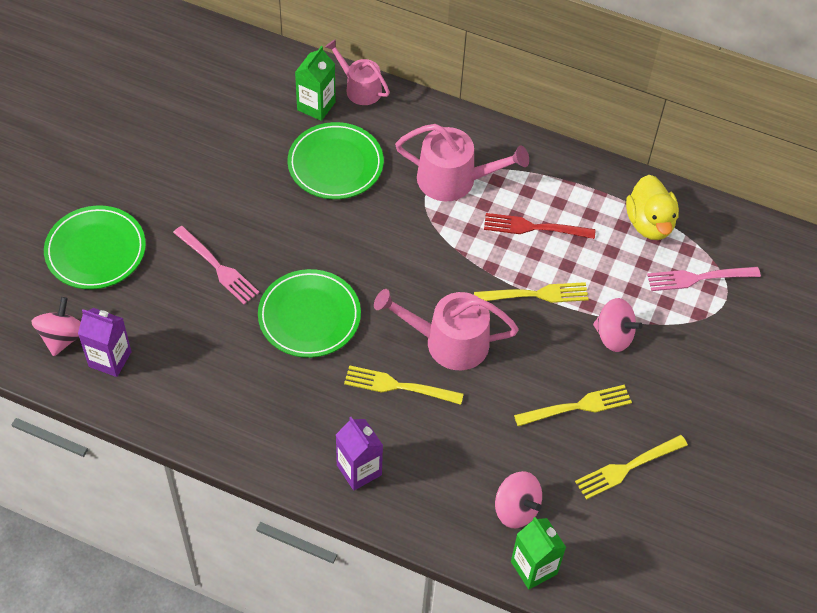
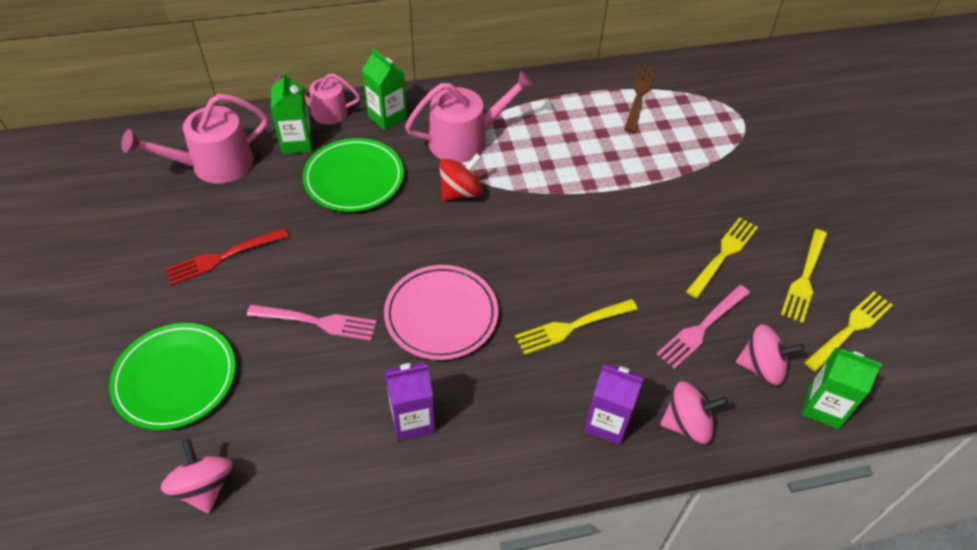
camera: 35 degrees left, 5 degrees down
(110, 359) = (275, 476): purple carton -> purple carton (412, 420)
(309, 316) = (441, 315): green plate -> pink plate
(407, 122) = (387, 117): none -> green carton
(409, 225) = (460, 192): none -> red spinning top
(449, 342) = (578, 265): pink watering can -> pink watering can (214, 165)
(534, 227) = (560, 142): red fork -> red fork (223, 257)
(536, 294) = (610, 189): yellow fork -> yellow fork (850, 329)
(613, 336) = (695, 187): pink spinning top -> pink spinning top (687, 424)
(649, 223) = (639, 95): yellow duck -> brown fork
(698, 278) = (710, 114): pink fork -> pink fork (702, 328)

